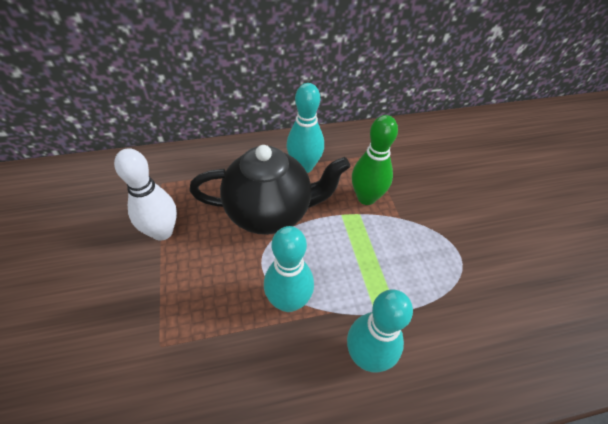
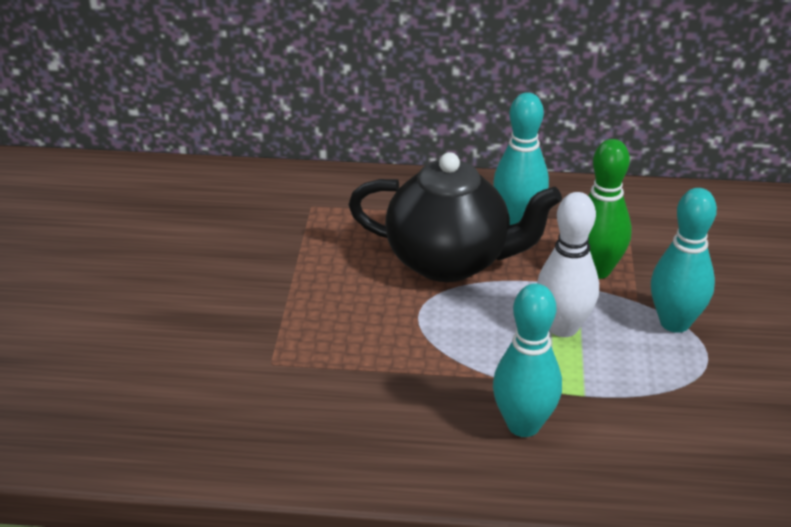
camera: 20 degrees right, 15 degrees down
(162, 232) = (300, 257): white bowling pin -> white bowling pin (563, 327)
(288, 301) = (441, 355): turquoise bowling pin -> turquoise bowling pin (674, 323)

